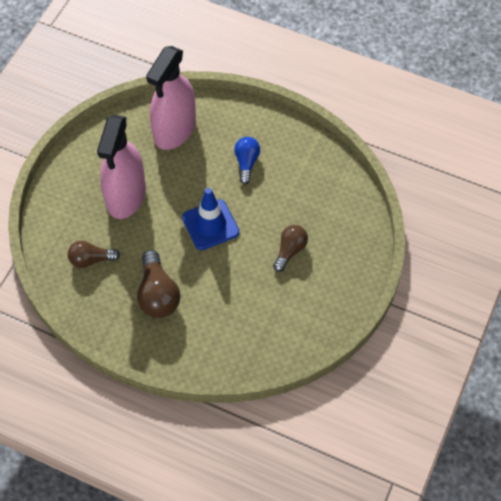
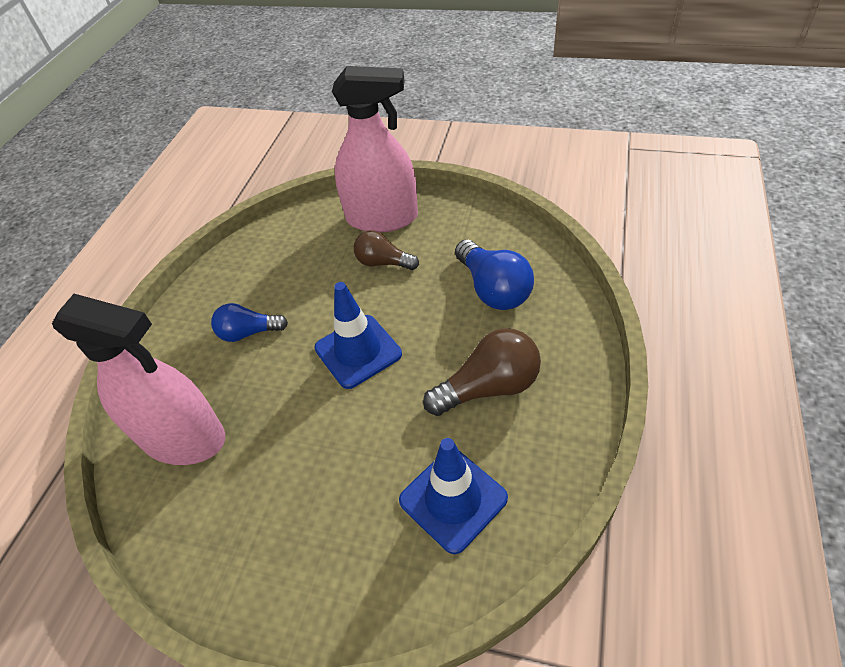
camera: 95 degrees left, 10 degrees down
(91, 259) = (453, 499): brown light bulb -> blue traffic cone
(126, 196) = (318, 478): pink spray bottle -> pink spray bottle (382, 218)
(241, 317) = (493, 289): none -> blue light bulb

